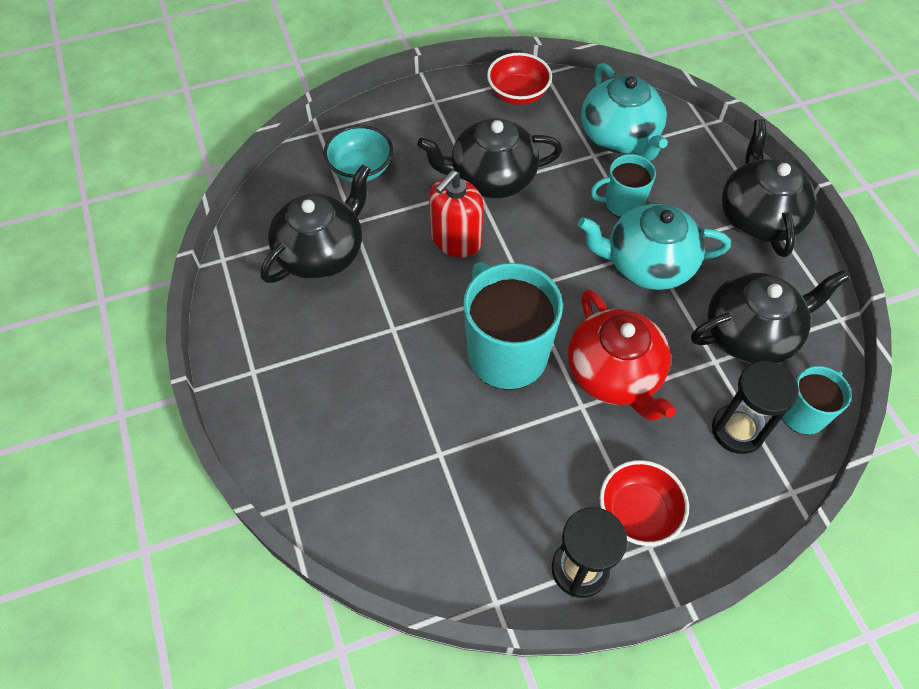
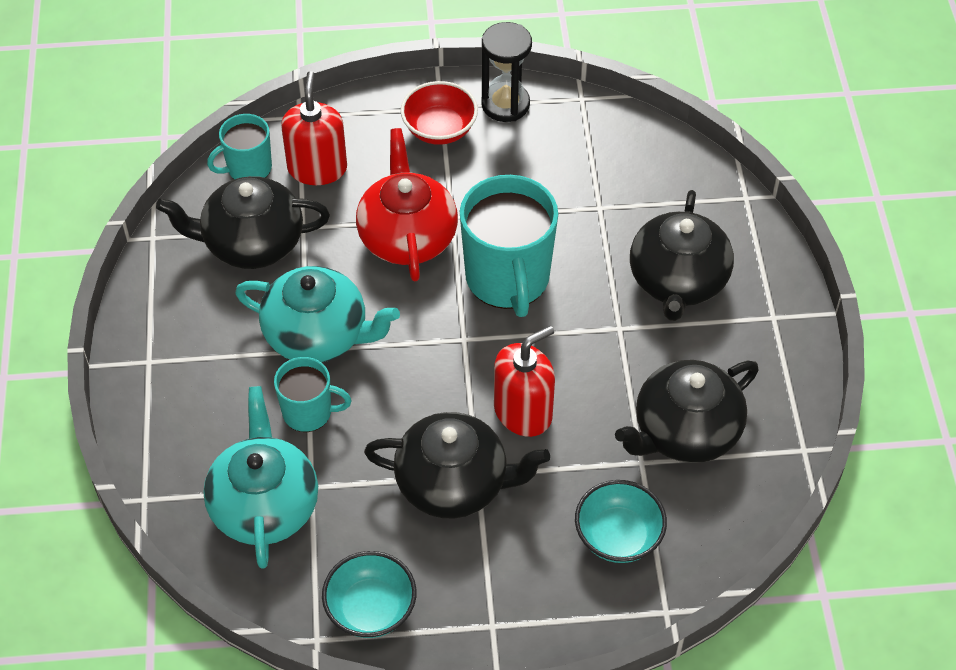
camera: 165 degrees left, 5 degrees down
(518, 94) = (371, 609): red bowl -> turquoise bowl
(737, 430) = (317, 168): black hourglass -> red soap dispenser
(758, 217) = (161, 360): black teapot -> black teapot (677, 281)

